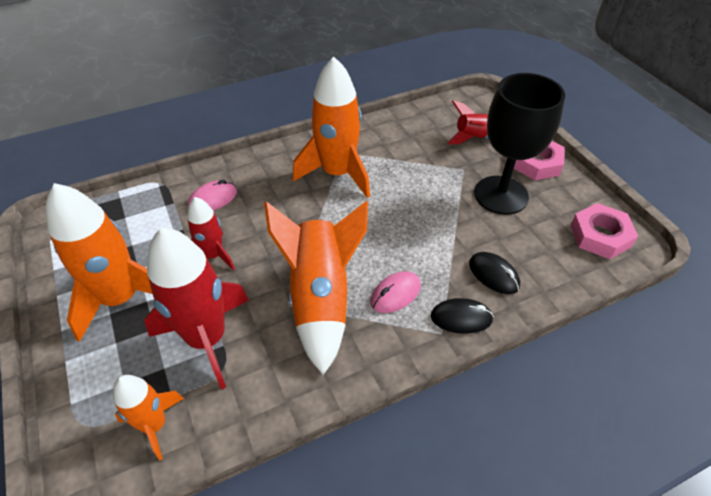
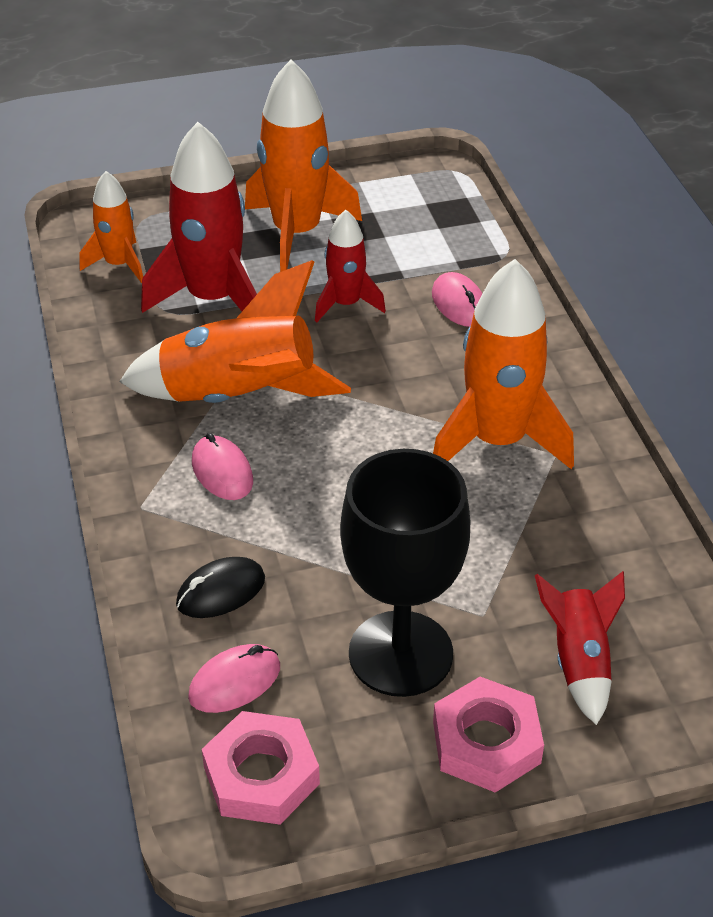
camera: 100 degrees right, 5 degrees down
(461, 318) = (157, 534): black mouse -> none
(552, 256) = (235, 682): none -> pink mouse

